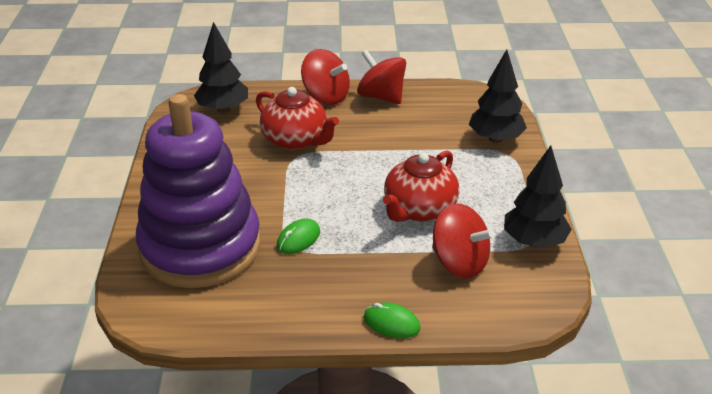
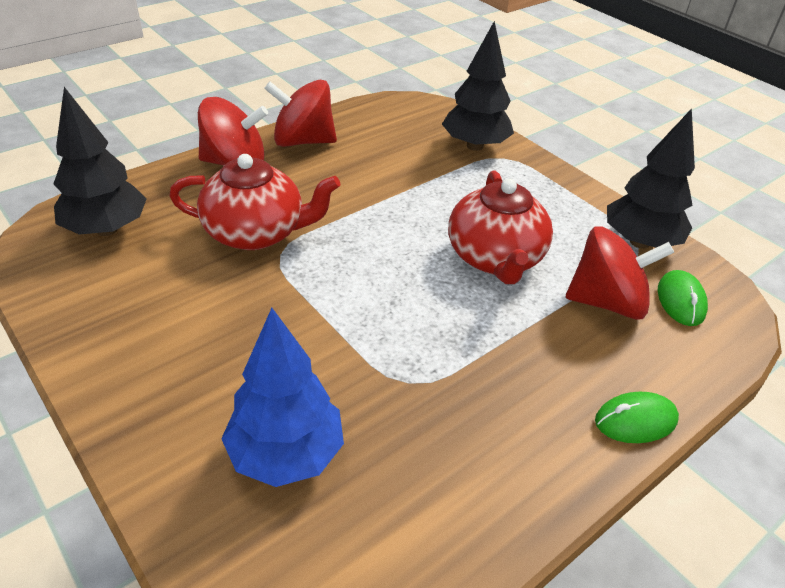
camera: 40 degrees left, 5 degrees up
(200, 247) = (286, 454): purple stacking toy -> blue tree
(298, 239) = (406, 367): green mouse -> green mouse (681, 301)

